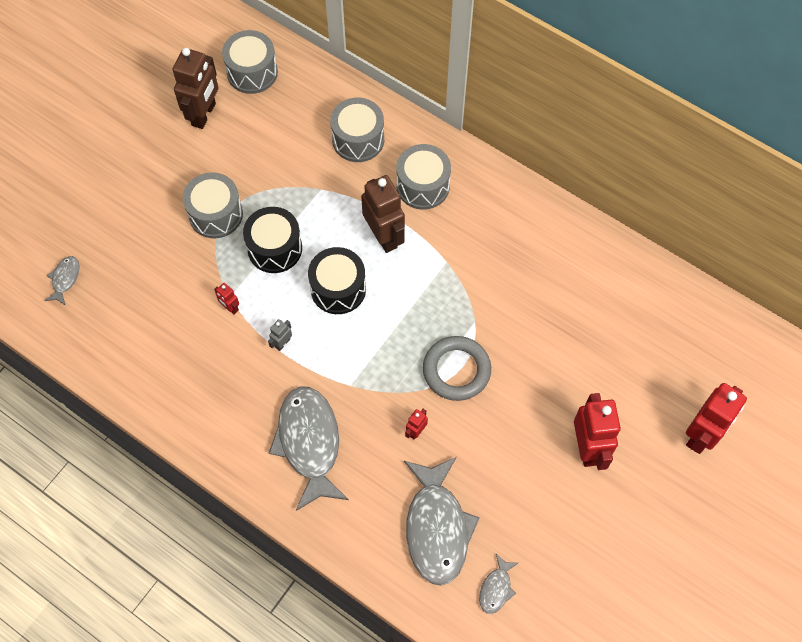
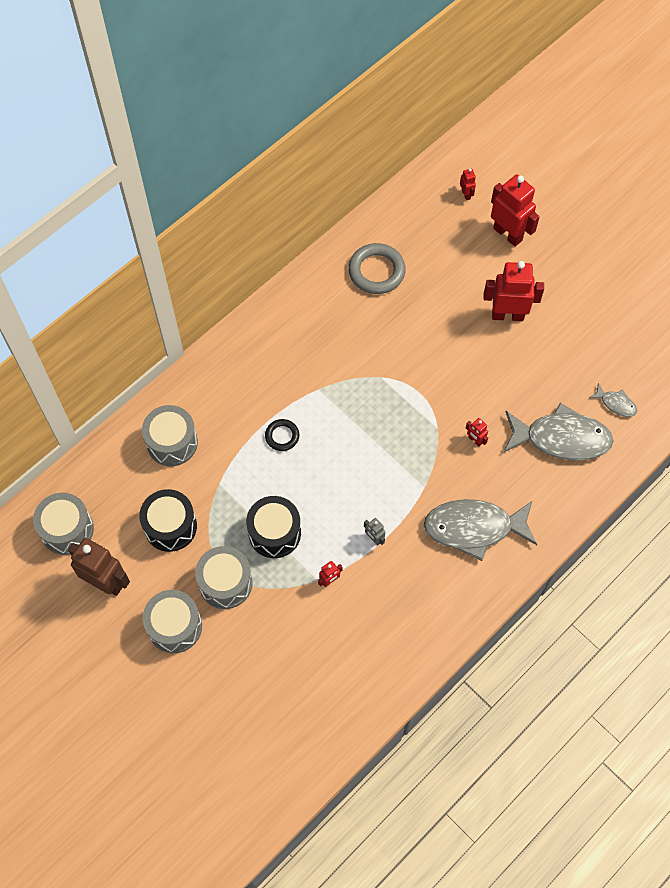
camera: 80 degrees left, 0 degrees up
(65, 279) = (268, 736): grey fish -> none
(338, 289) = (328, 483): black drum -> black drum (170, 526)
(384, 236) = (282, 436): brown robot -> black ring
(423, 186) = (236, 395): grey drum -> grey drum (175, 626)
(456, 370) = (424, 399): grey ring -> grey ring (376, 271)
(744, 380) = (466, 194): none -> red robot

